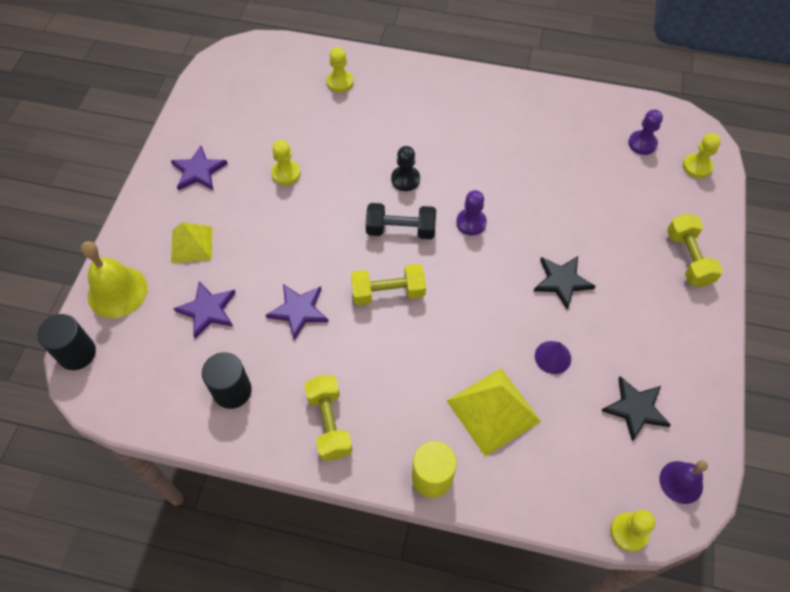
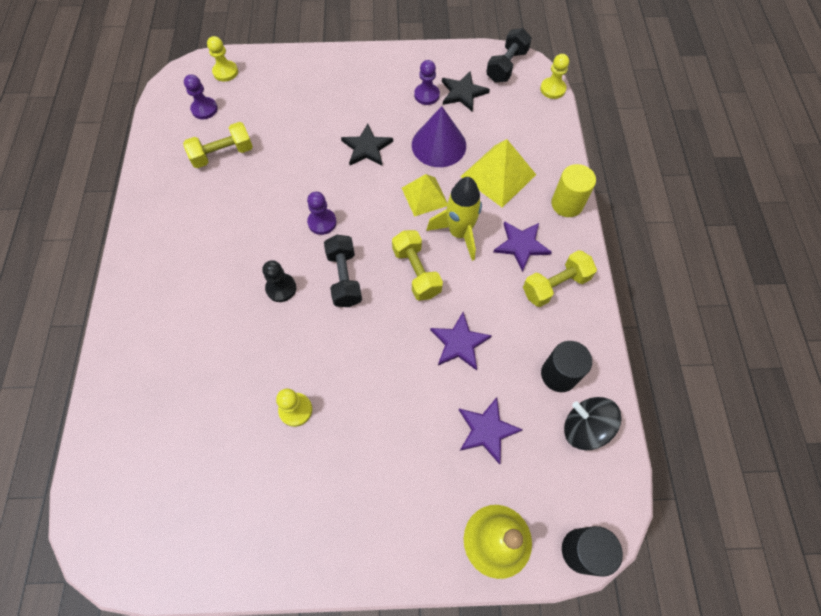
camera: 105 degrees left, 5 degrees up
(172, 395) = (585, 428): none -> black spinning top
(191, 244) = (415, 480): yellow pyramid -> yellow pyramid (425, 196)
(198, 171) = (311, 515): purple star -> purple star (521, 245)
(340, 82) = (146, 392): yellow pawn -> none
(423, 345) = (459, 233): none -> yellow rocket
(552, 357) = (439, 145): purple cone -> purple cone, size x1.87
(637, 364) = (426, 95): none -> purple pawn
(681, 482) = (506, 66): purple bell -> black dumbbell
(688, 258) = (322, 72): yellow dumbbell -> yellow dumbbell (223, 154)

